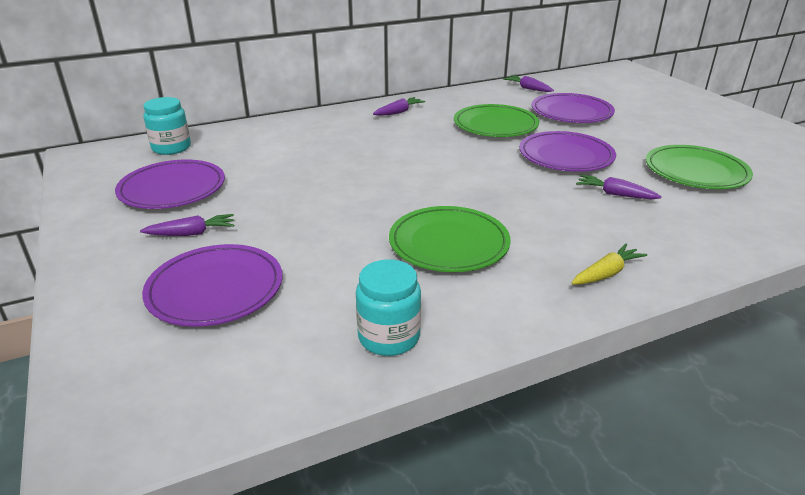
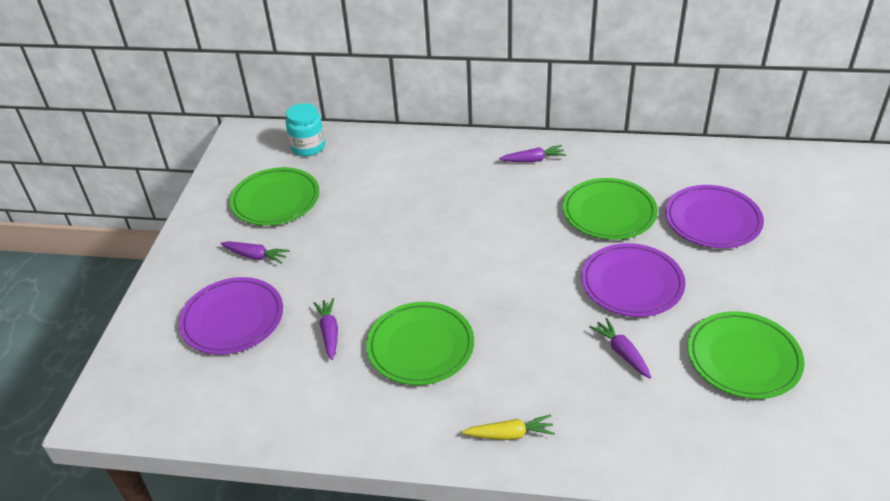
camera: 35 degrees right, 10 degrees up
(172, 189) = (276, 200): purple plate -> green plate
(389, 337) = (301, 414): turquoise jar -> none
(528, 88) = (707, 164): purple carrot -> purple carrot (329, 332)

